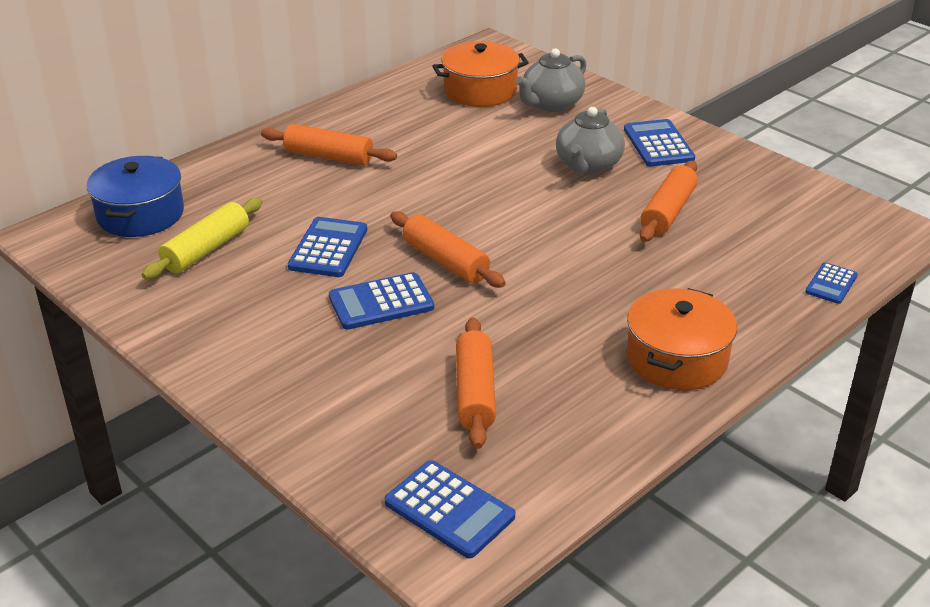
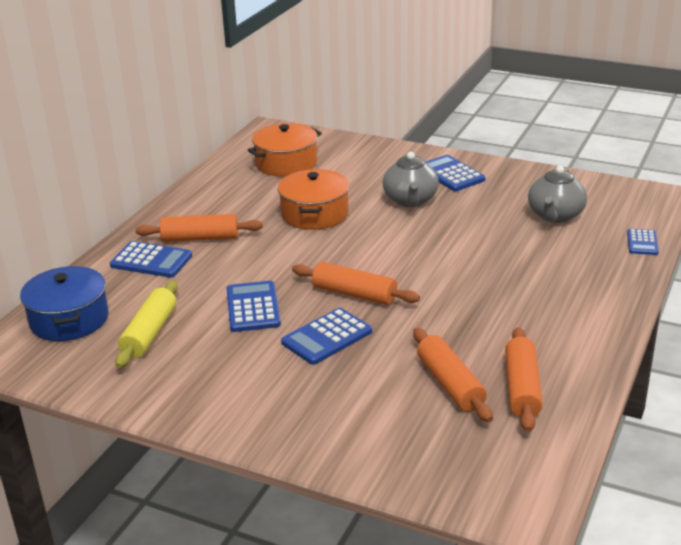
camera: 20 degrees left, 5 degrees down
(449, 510) = (495, 474): blue calculator -> blue calculator (151, 261)
(551, 104) = (349, 162): grey teapot -> grey teapot (555, 216)
(667, 212) = (493, 220): orange rolling pin -> orange rolling pin (521, 388)
(677, 359) = (577, 320): orange pot -> orange pot (315, 214)

